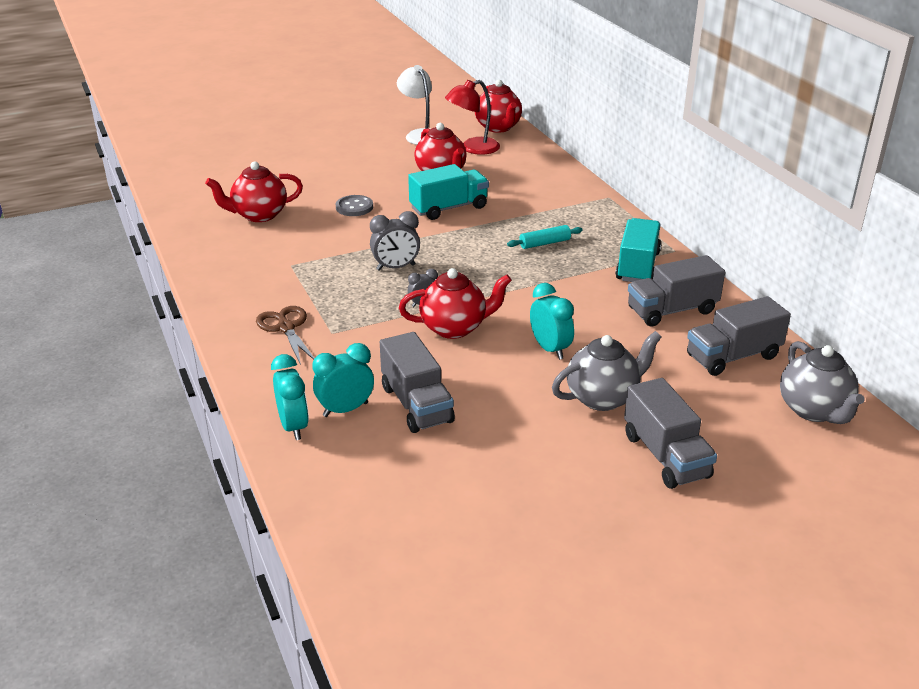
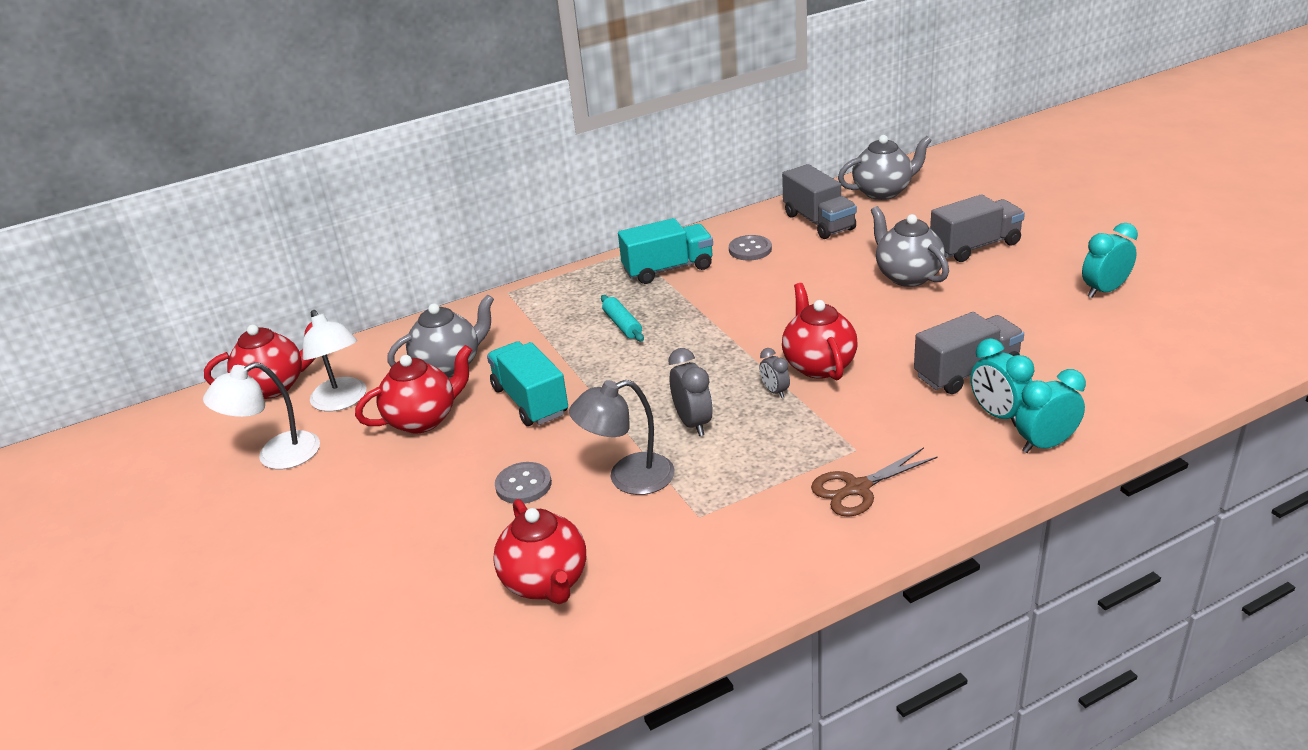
camera: 90 degrees left, 0 degrees up
(343, 241) = (628, 478): none -> grey lamp
(473, 148) = (342, 401): red lamp -> white lamp
(505, 179) = (449, 366): none -> grey teapot
(550, 349) = (839, 307): turquoise clock -> turquoise clock (1104, 290)
(637, 266) = (668, 269): turquoise truck -> turquoise truck turned 150 degrees clockwise
(672, 310) = (750, 249): grey truck -> grey button

